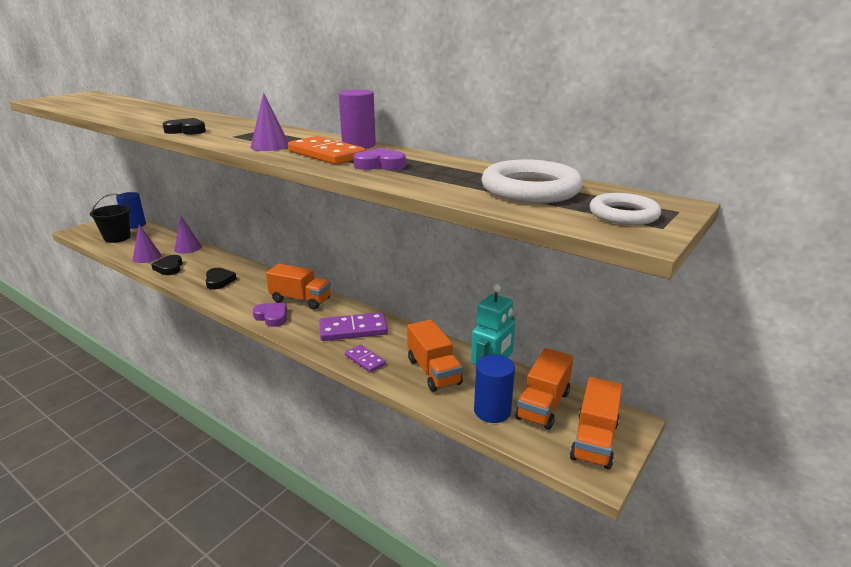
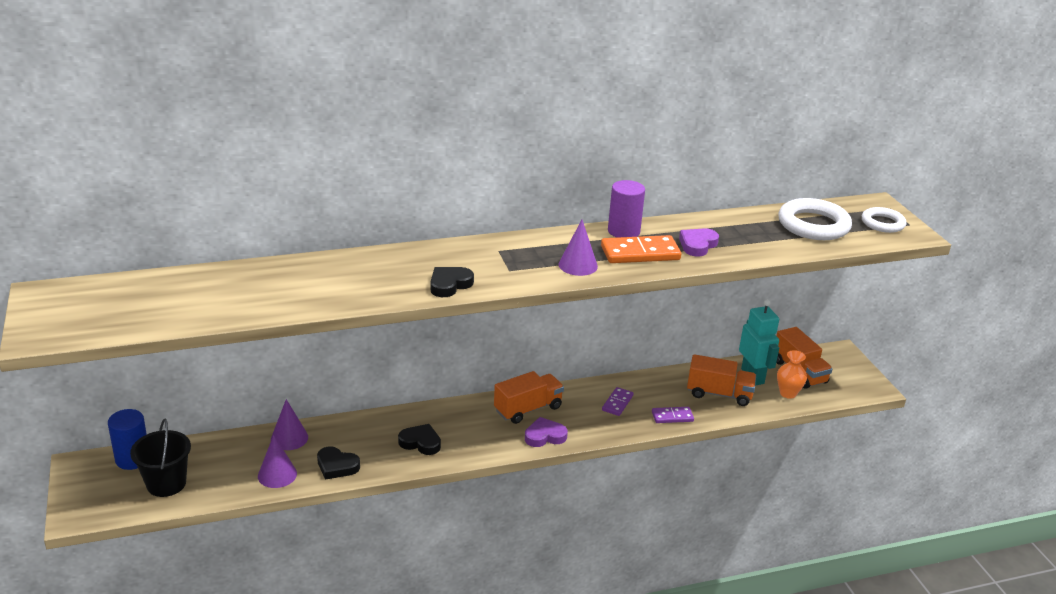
camera: 55 degrees left, 5 degrees up
(353, 330) = (617, 403): purple domino -> purple domino, size x0.58
(492, 411) = (788, 393): blue cylinder -> orange vase
(594, 440) = (848, 373): orange truck -> none

